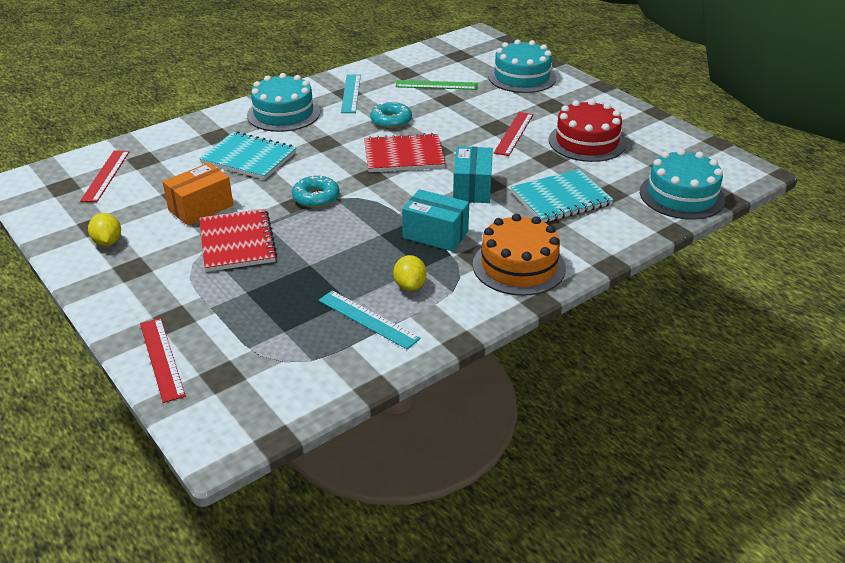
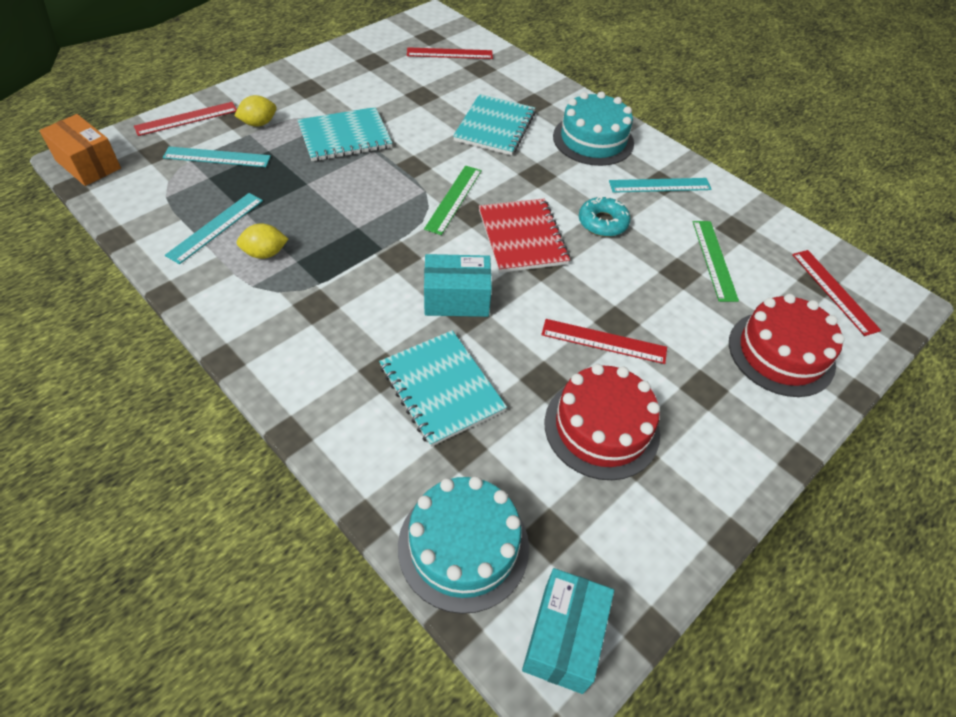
camera: 80 degrees right, 15 degrees up
(107, 242) = (346, 70): yellow lemon -> yellow lemon (259, 123)
(201, 208) = (401, 110): orange box -> orange box (88, 164)
(237, 242) = (345, 136): red notebook -> turquoise notebook
(248, 327) = (217, 157): none -> turquoise ruler
(316, 197) = (425, 177): turquoise donut -> none
(350, 184) = (454, 199): none -> green ruler
(435, 234) = (357, 269): turquoise box -> turquoise box (563, 638)
(469, 52) = (834, 291): none -> red ruler
(519, 266) = (293, 342): orange cake -> none
(522, 77) = (781, 353): turquoise cake -> red cake

